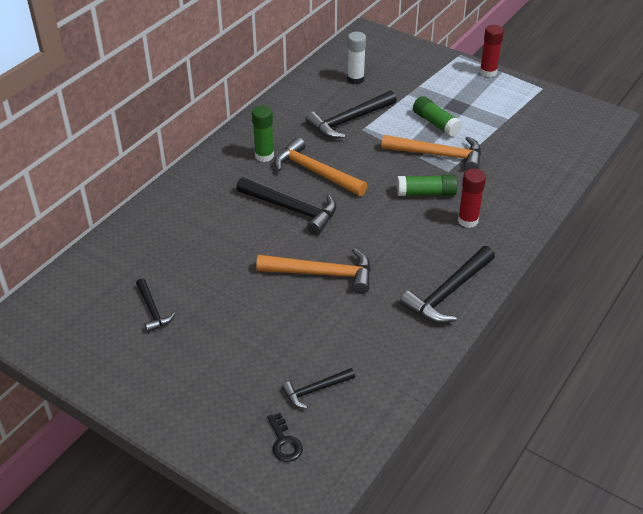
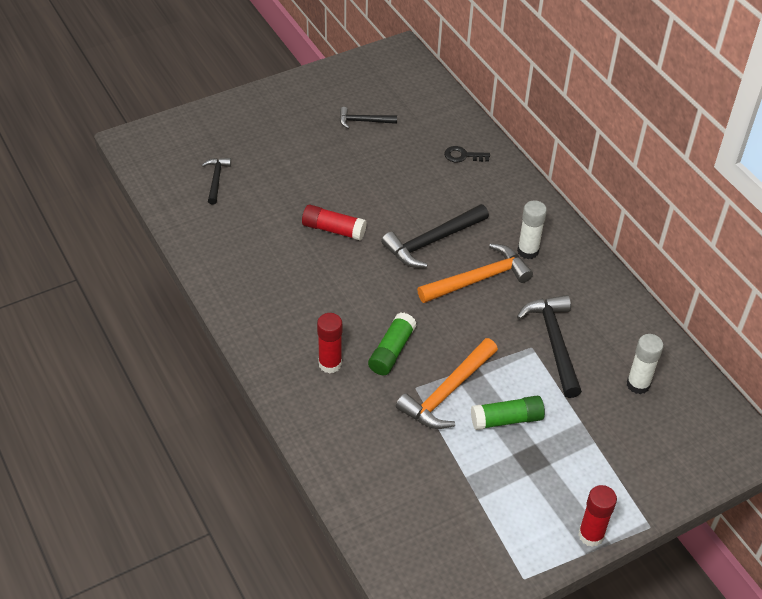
camera: 115 degrees right, 5 degrees up
(264, 156) = (528, 251): green glue stick -> white glue stick
(284, 442) = (186, 148): black key -> black key (463, 156)
(322, 273) = (333, 229): orange hammer -> red glue stick
(448, 293) = (250, 301): black hammer -> none

